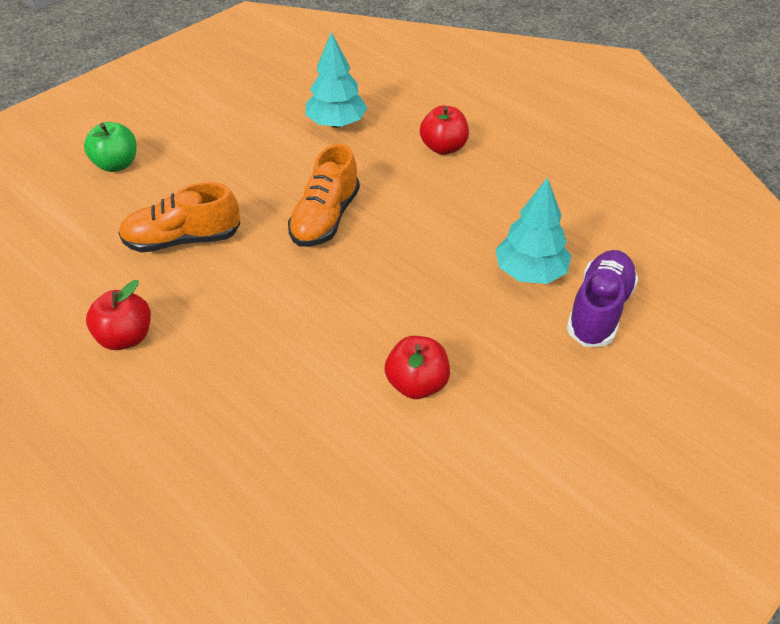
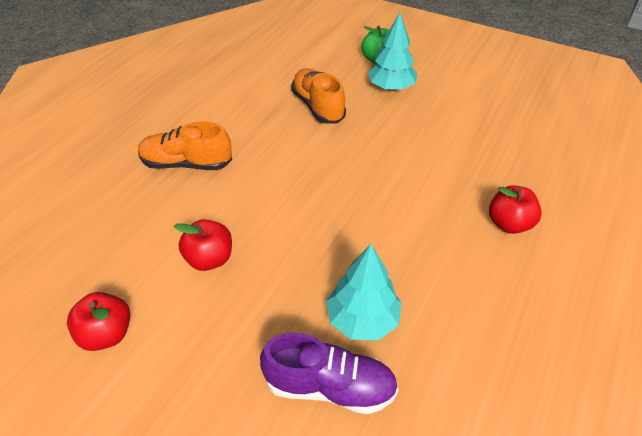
camera: 75 degrees right, 0 degrees up
(125, 337) = (224, 109): red apple -> red apple (107, 334)
(325, 218) = (372, 168): orange shoe -> orange shoe (187, 164)
(336, 123) = (495, 148): turquoise tree -> turquoise tree (391, 88)

